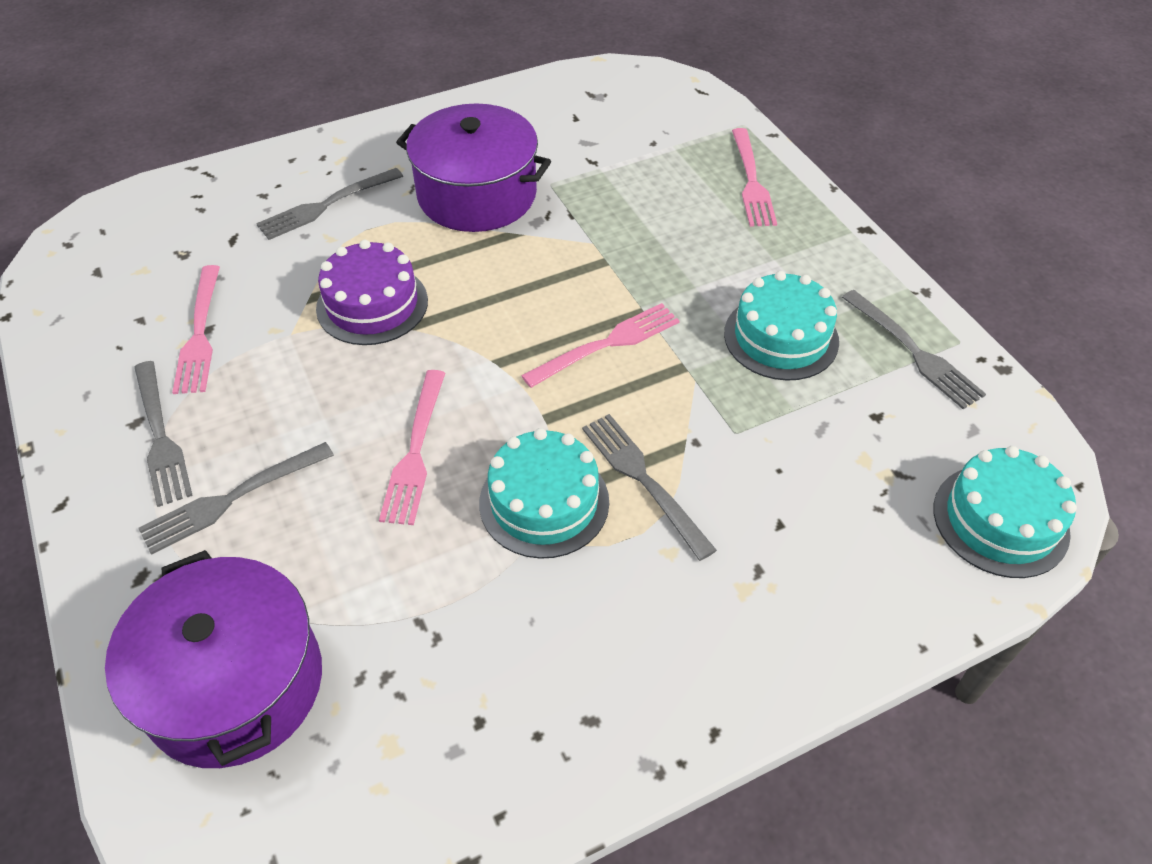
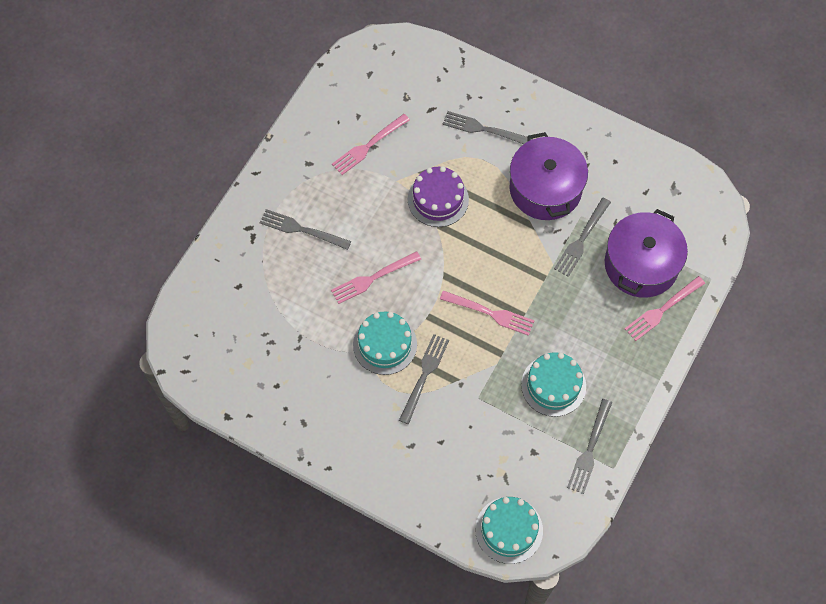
camera: 55 degrees right, 15 degrees up
(161, 437) = (309, 179): grey fork -> grey fork (581, 240)
(234, 684) = (233, 295): purple pot -> purple pot (641, 264)

